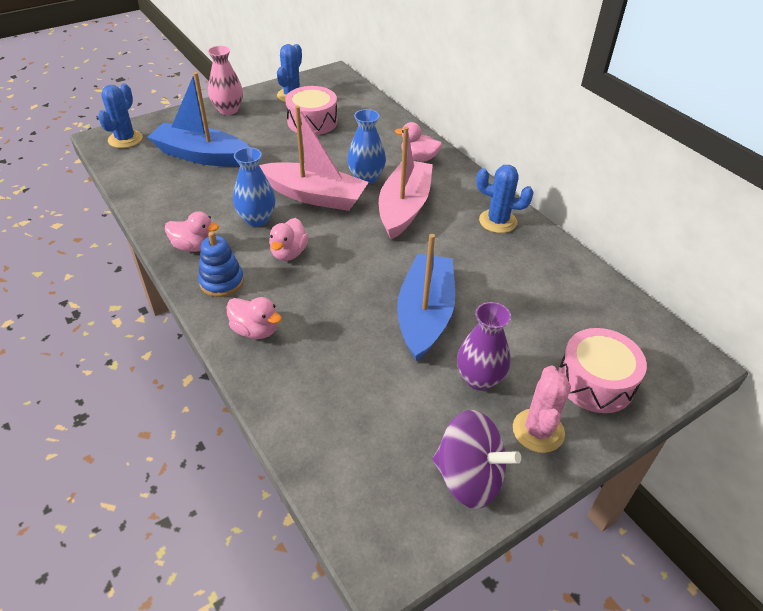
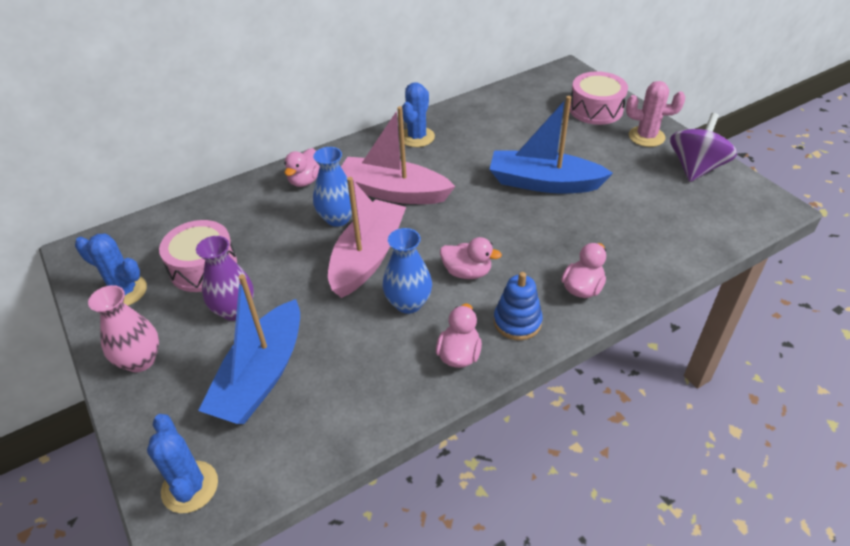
camera: 85 degrees left, 0 degrees up
(125, 139) = (190, 487): blue cactus -> blue cactus turned 45 degrees clockwise
(479, 379) = (607, 158): purple vase -> purple vase (234, 310)

